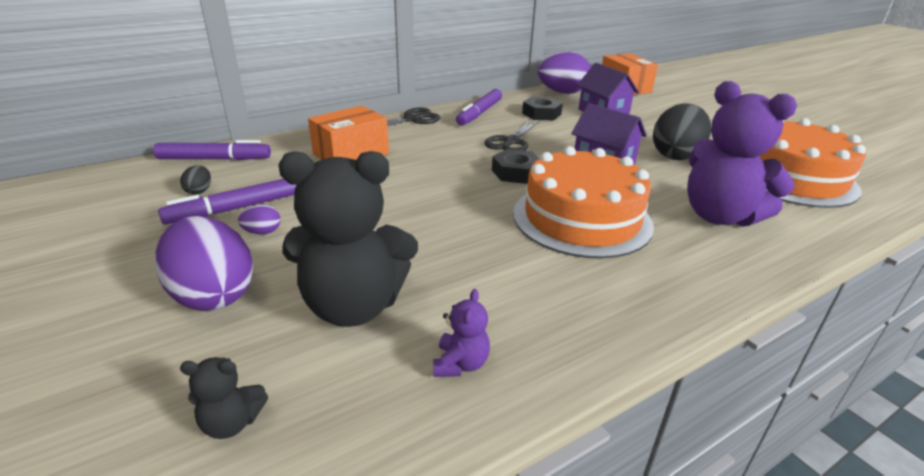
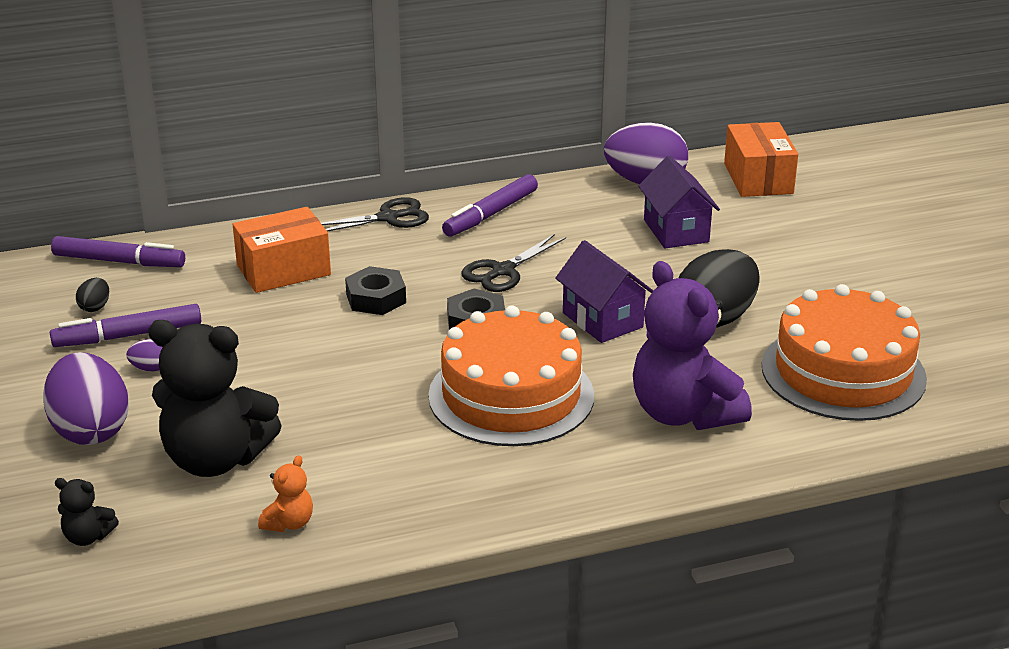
camera: 15 degrees right, 0 degrees up
(460, 364) = (289, 523): purple teddy bear -> orange teddy bear
(541, 114) = (581, 223): black nut -> black nut (376, 298)

